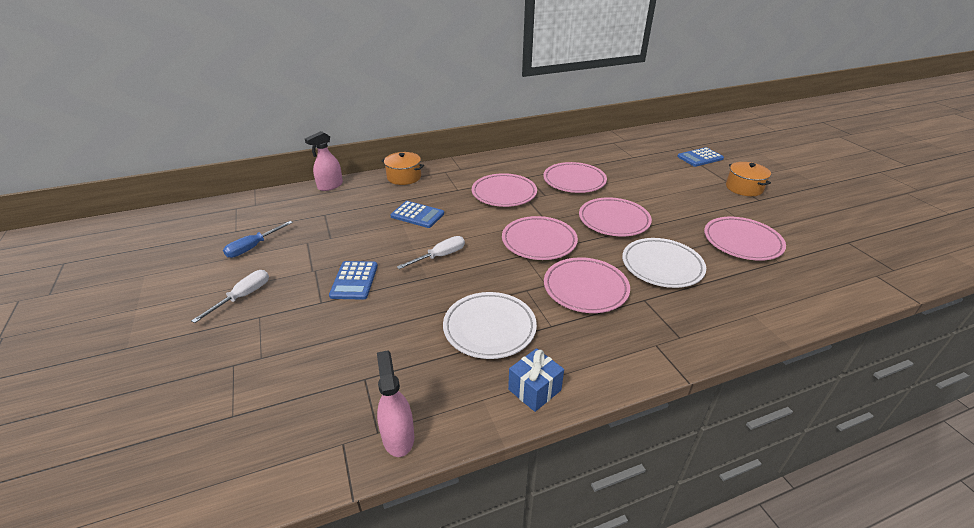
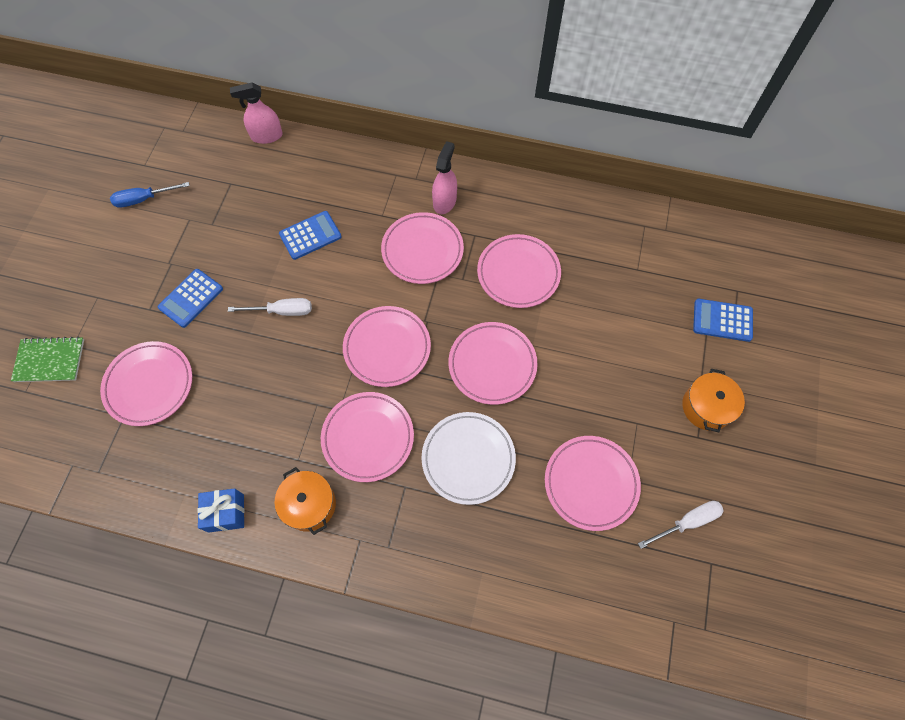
camera: 35 degrees right, 30 degrees up
(243, 296) = (99, 264): white screwdriver -> white screwdriver (687, 522)
(243, 379) = (49, 360): none -> green notebook
(370, 346) = (149, 385): none -> pink plate
(398, 436) = (107, 485): pink spray bottle -> pink spray bottle (444, 201)
(404, 177) = (347, 161): orange pot -> orange pot (309, 504)
(417, 215) = (310, 235): blue calculator -> blue calculator turned 90 degrees counterclockwise
(489, 328) = (248, 428): white plate -> none

